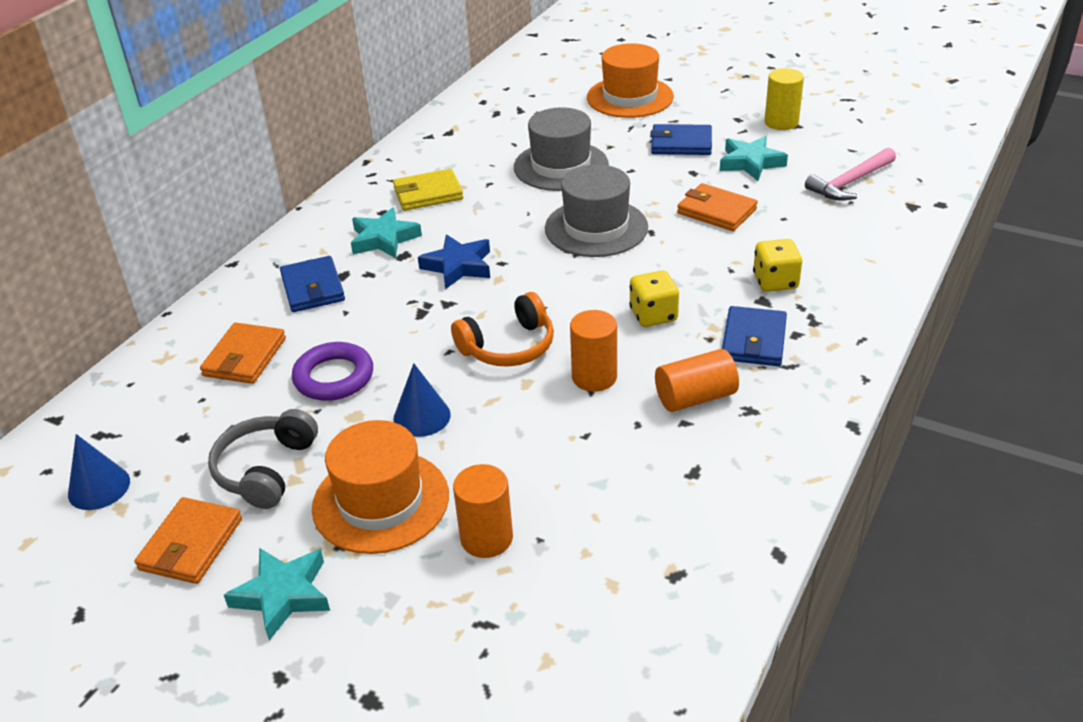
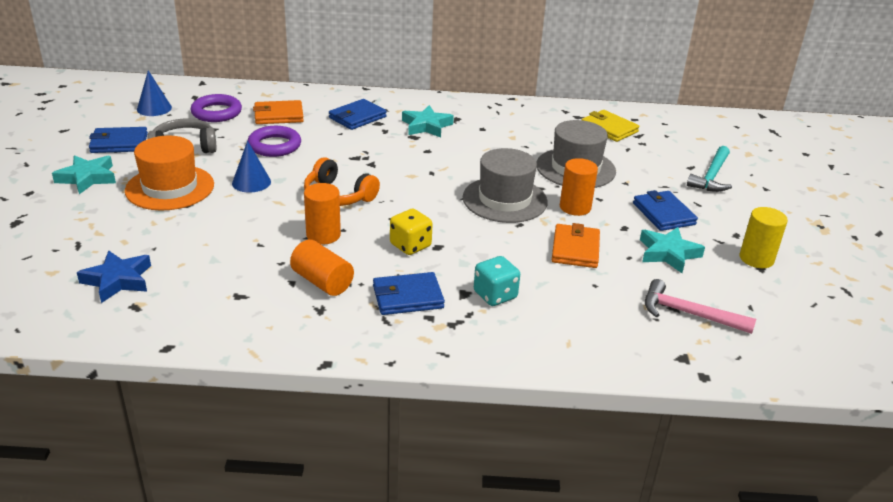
camera: 60 degrees right, 5 degrees down
(179, 418) = (216, 112): none -> purple ring
(191, 544) = (119, 143): orange wallet -> blue wallet
(428, 193) = (492, 128): yellow wallet -> yellow wallet (609, 128)
(458, 266) = (415, 158): blue star -> blue star (118, 280)
(486, 538) = (149, 229): orange cylinder -> orange cylinder (575, 207)
(630, 97) = (712, 176): orange hat -> turquoise hammer
(775, 282) = (495, 295): yellow dice -> turquoise dice

